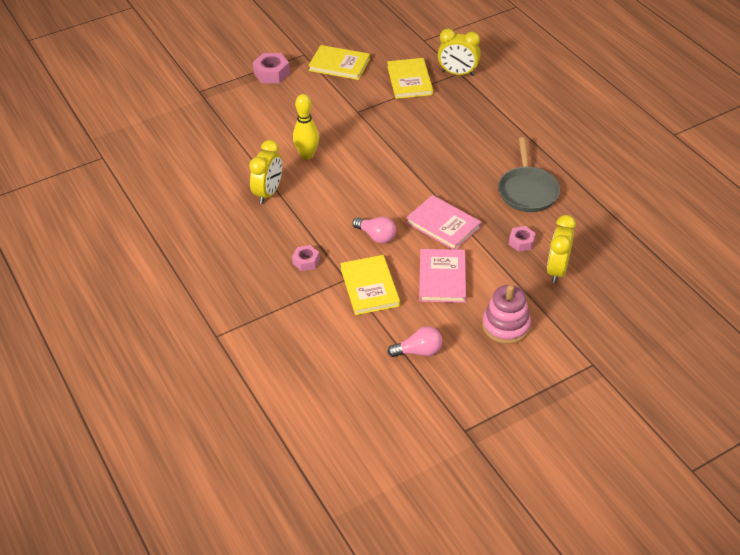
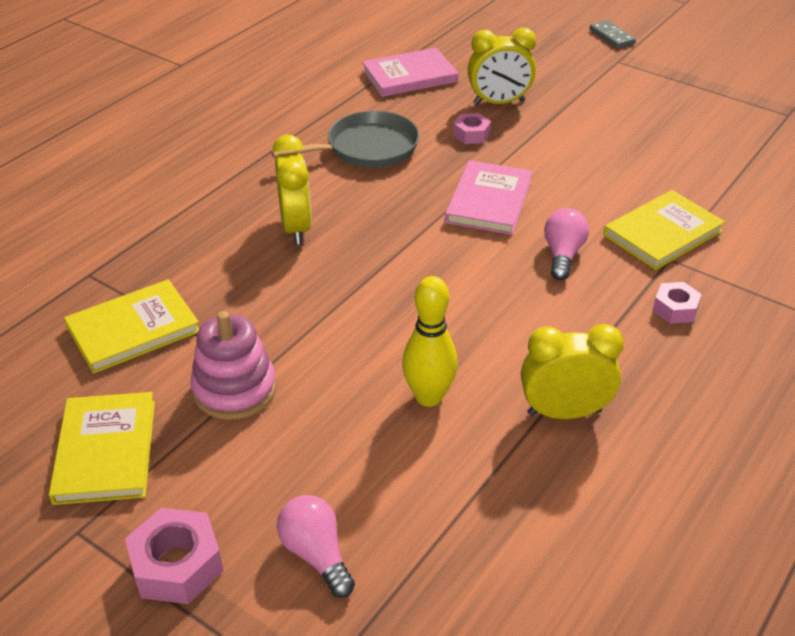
camera: 115 degrees left, 5 degrees down
(419, 351) = (722, 167): pink light bulb -> pink light bulb (316, 554)
(442, 278) = (588, 178): pink book -> pink book (409, 76)
(458, 73) = (91, 275): yellow clock -> yellow clock (296, 228)
(506, 326) = (620, 119): pink stacking toy -> pink stacking toy (234, 389)
(638, 380) = (611, 36): none -> grey domino

